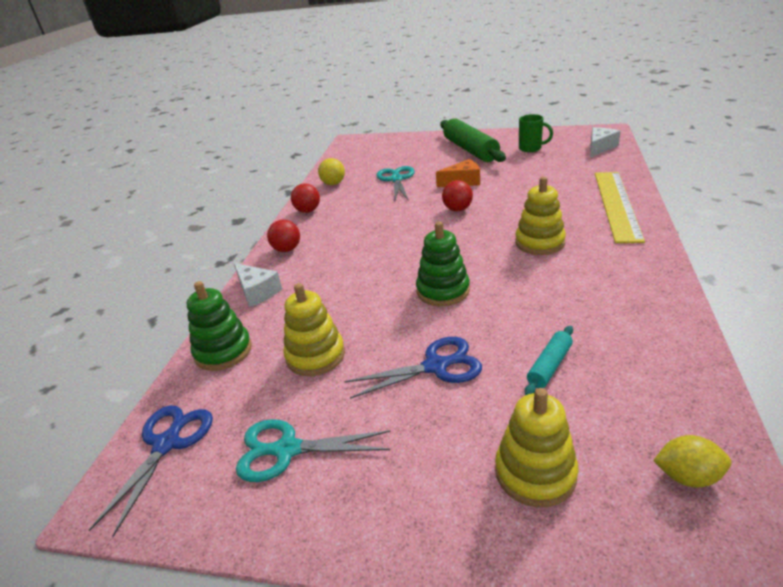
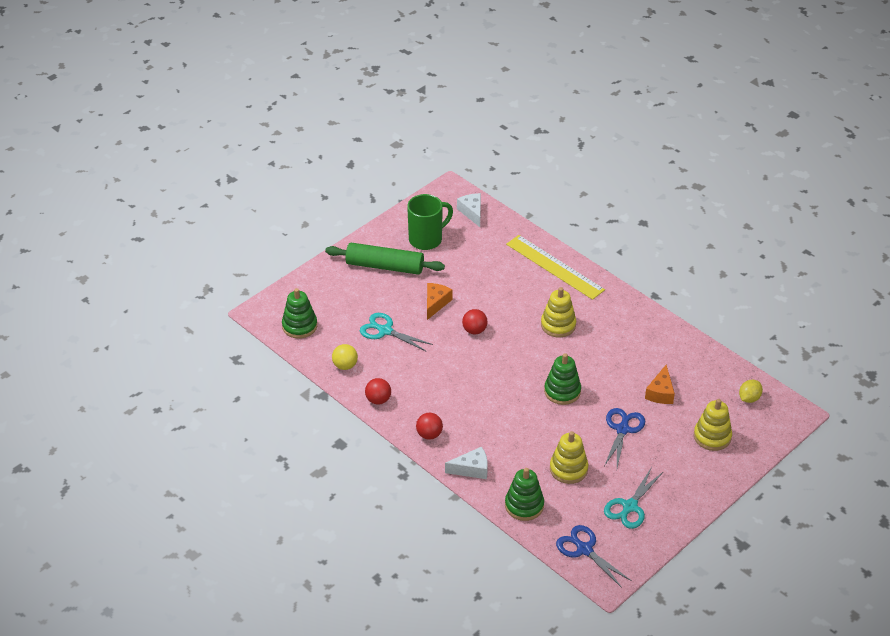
camera: 60 degrees left, 10 degrees up
(356, 155) = (299, 326): none -> green stacking toy
(531, 148) = (427, 239): green mug -> green mug, size x1.60
(549, 366) = (660, 392): turquoise rolling pin -> orange cheese

